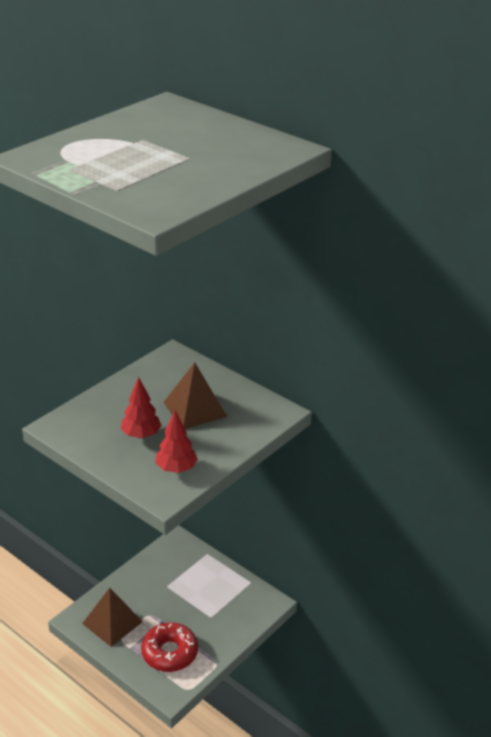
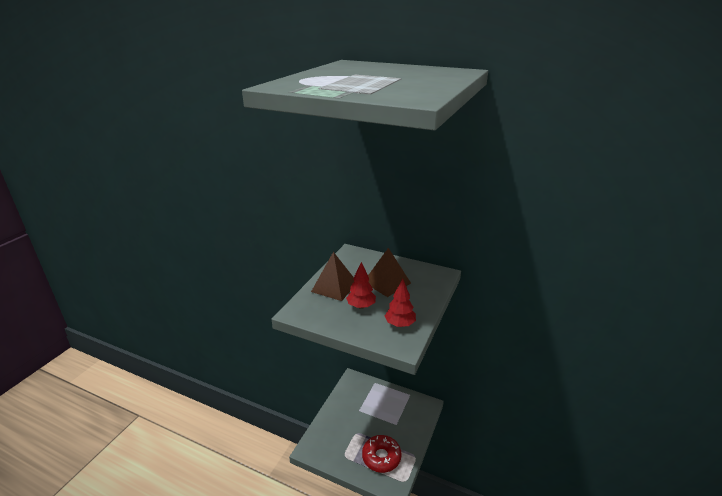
camera: 15 degrees left, 5 degrees down
(112, 622) = (334, 445): brown pyramid -> brown pyramid (334, 287)

